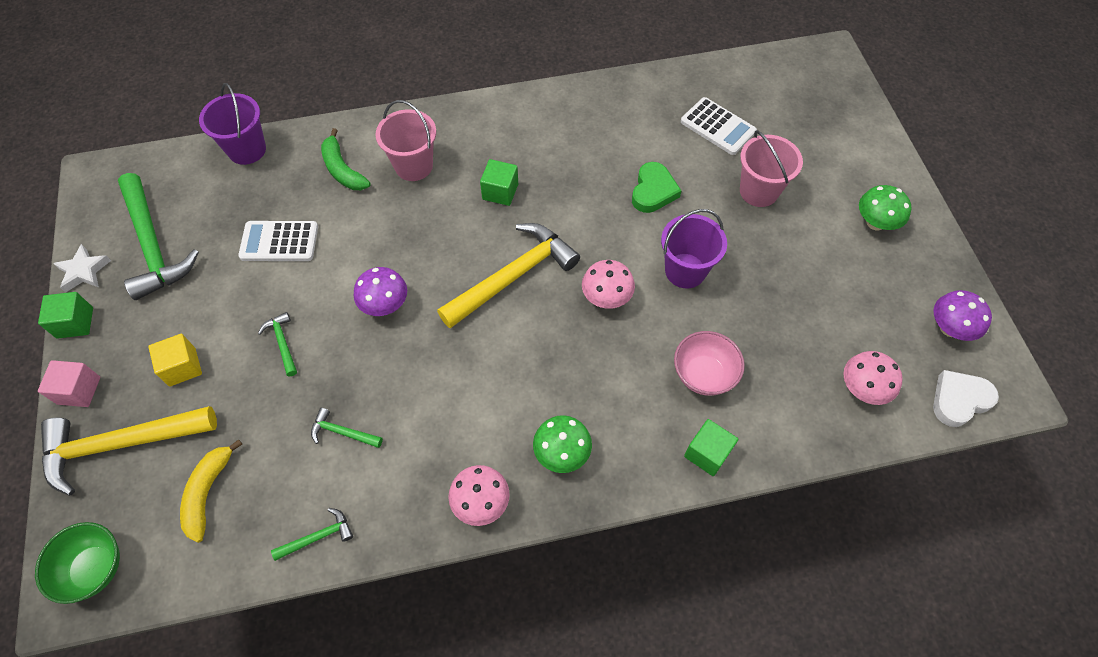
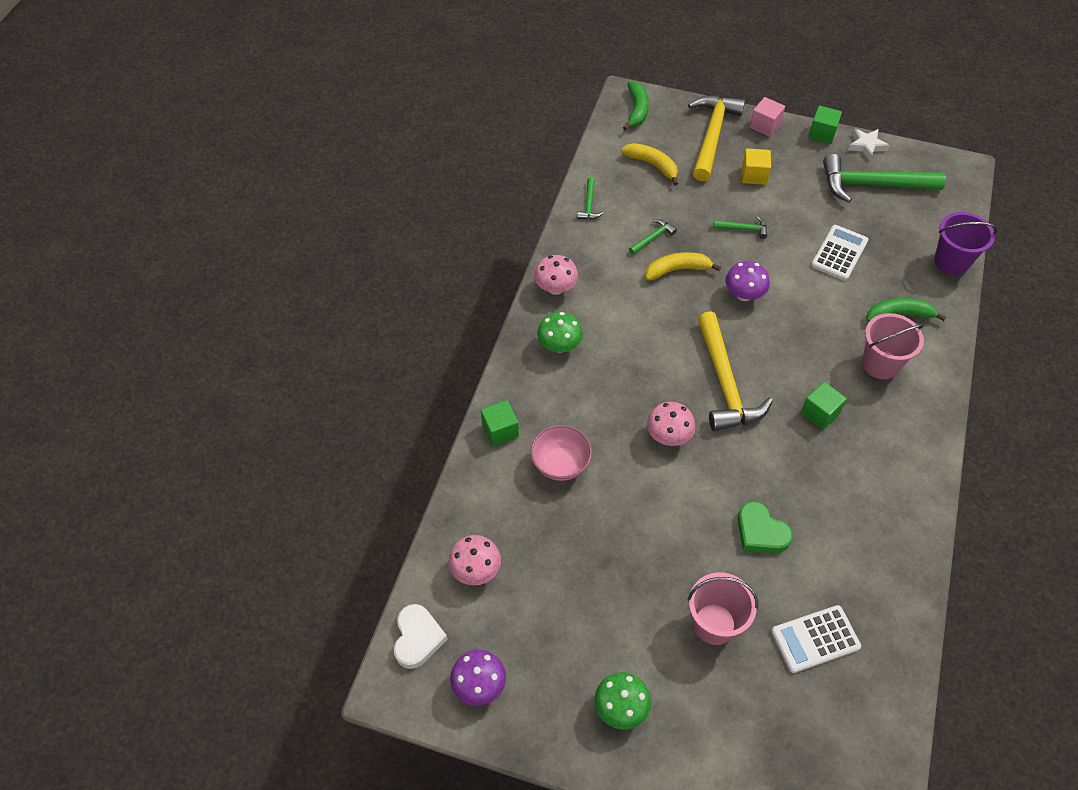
camera: 120 degrees right, 5 degrees down
(94, 568) = (637, 110): green bowl -> green banana
(381, 383) = (677, 270): none -> yellow banana
(685, 270) = (661, 507): purple bucket -> none

